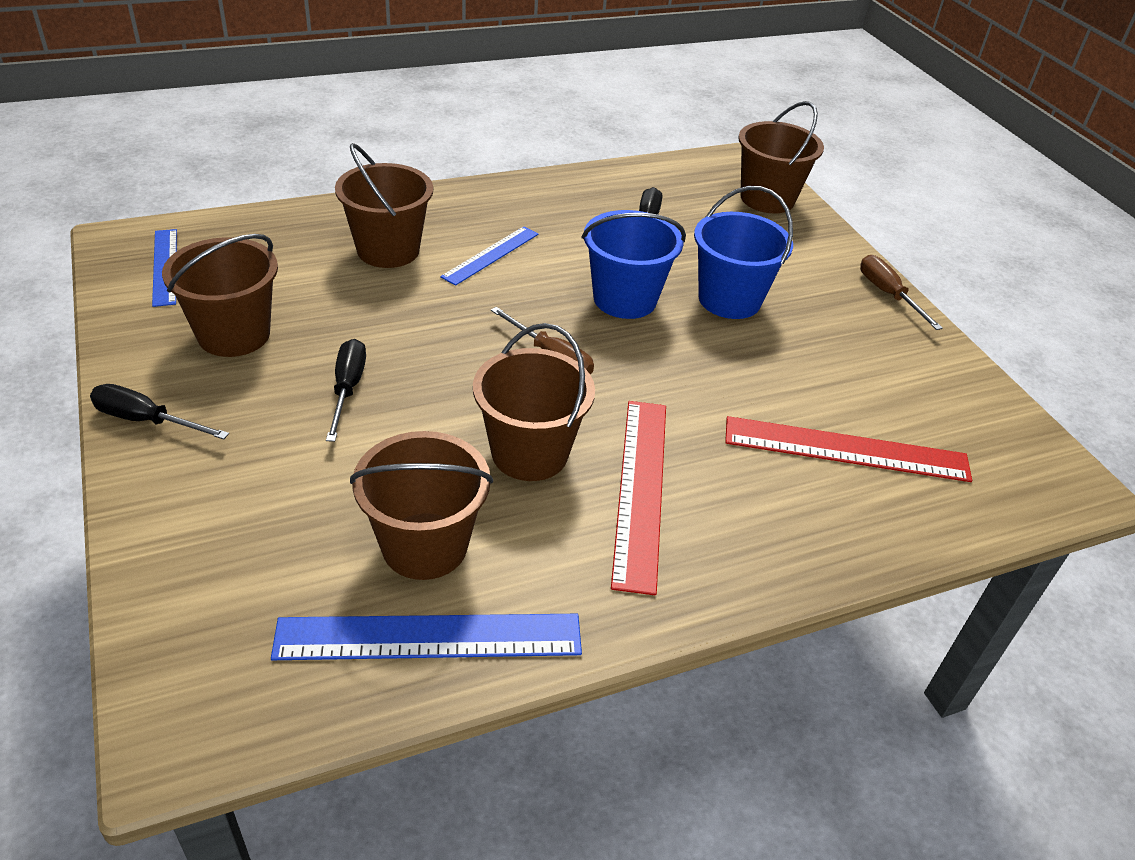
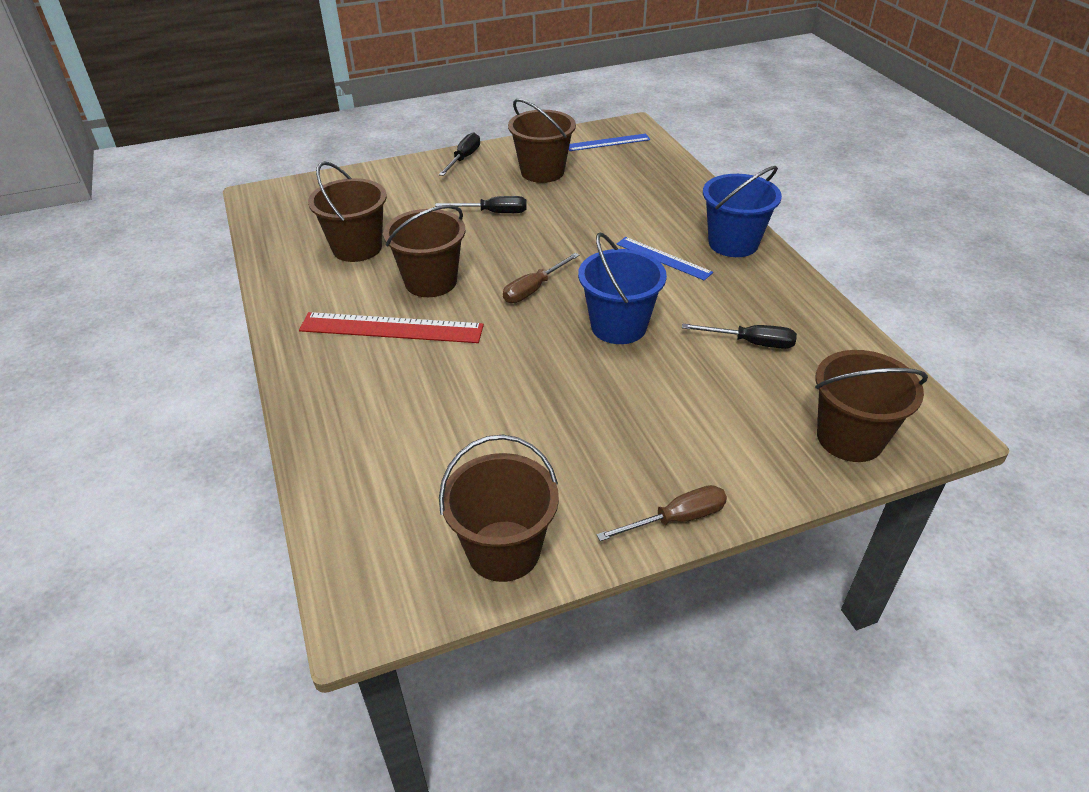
camera: 95 degrees right, 0 degrees up
(388, 250) = (654, 214): brown bucket -> brown bucket (503, 550)
(429, 636) = (293, 253): blue ruler -> none
(729, 300) = (634, 390): blue bucket -> blue bucket (733, 243)
(846, 449) = (426, 443): red ruler -> none

